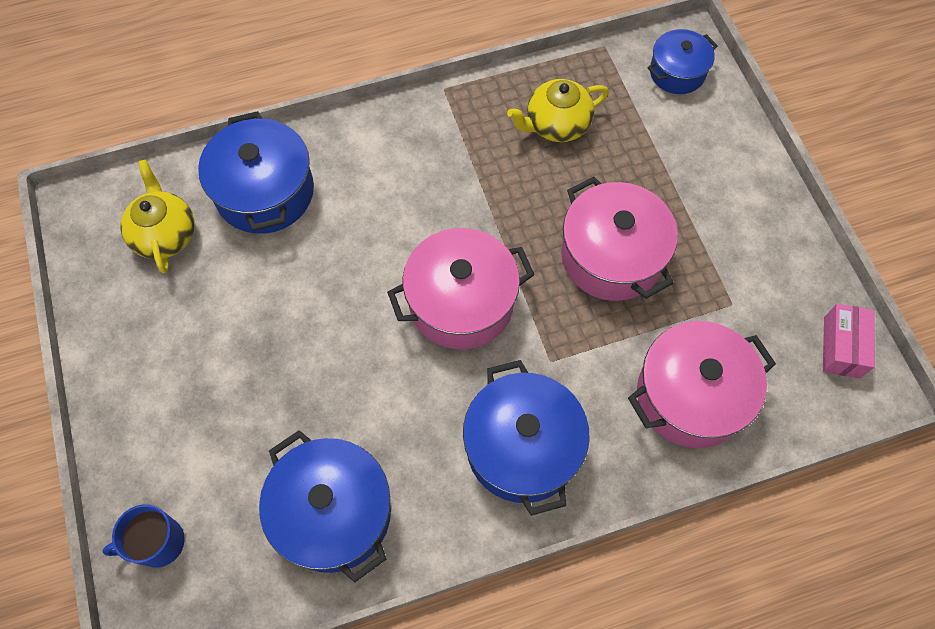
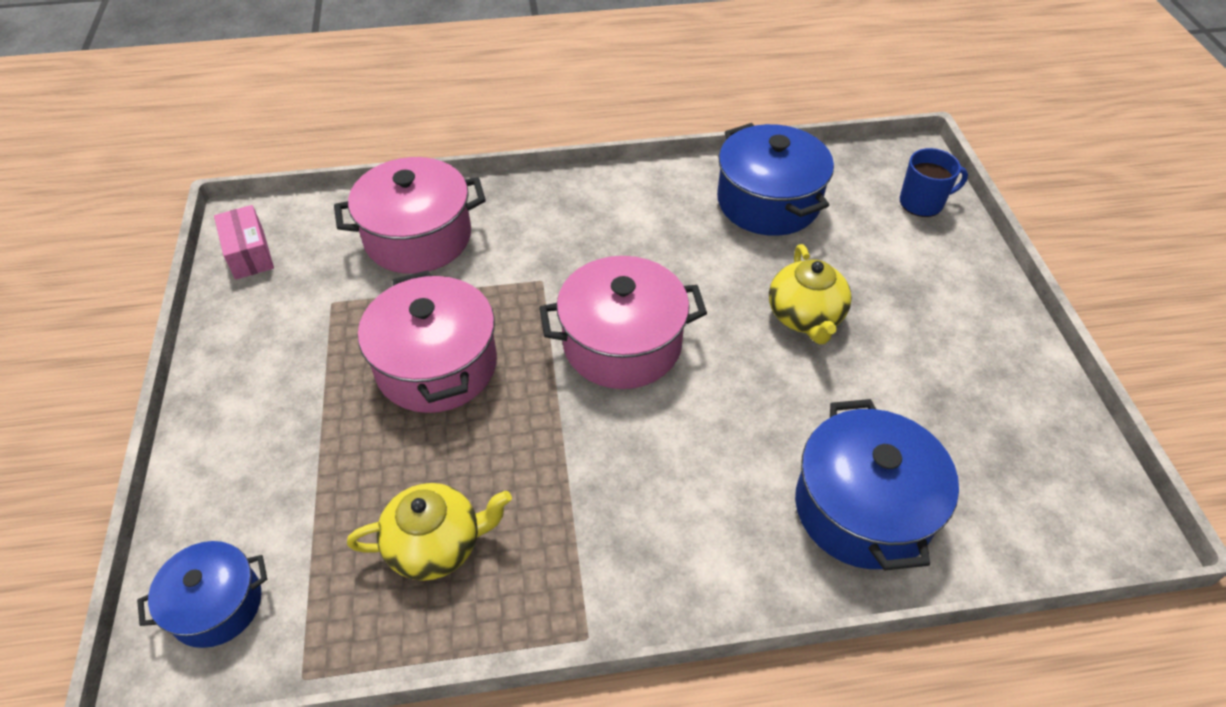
camera: 170 degrees left, 15 degrees down
(165, 234) = (989, 471): yellow teapot -> yellow teapot (805, 317)
(522, 447) = (590, 222): blue pot -> none
(842, 347) = (249, 254): pink box -> pink box turned 45 degrees counterclockwise

